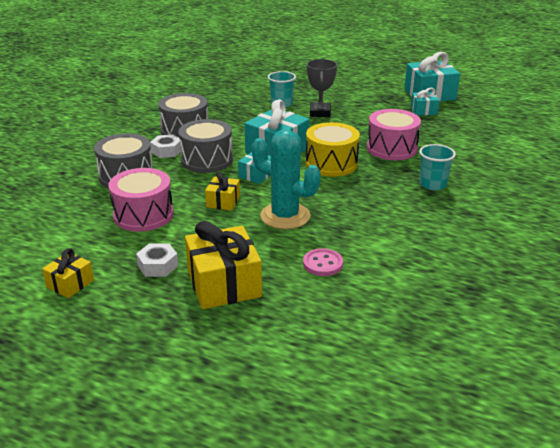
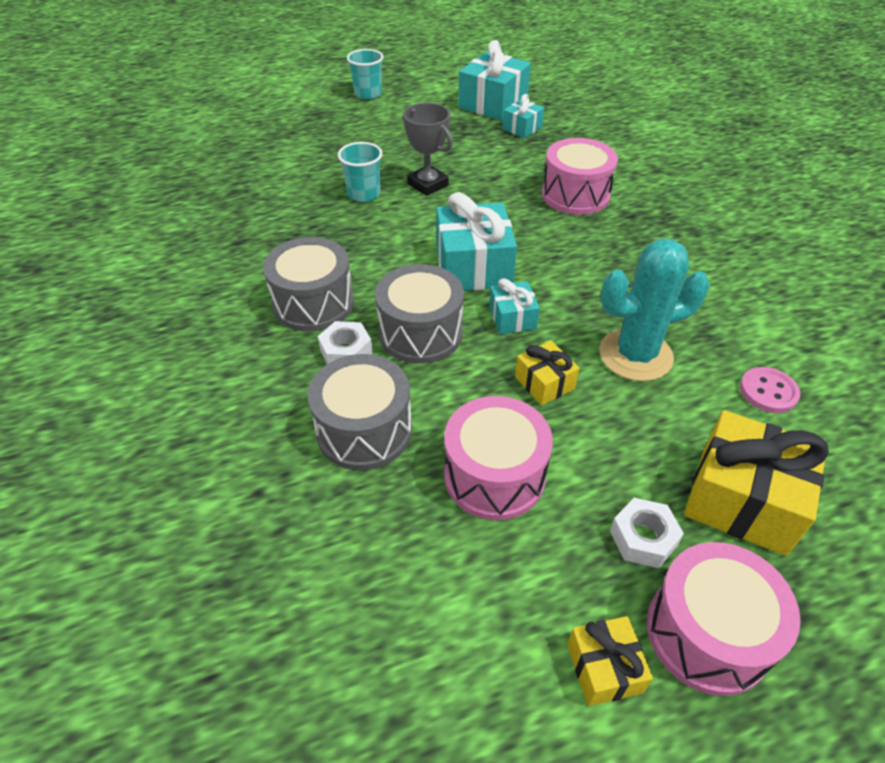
camera: 45 degrees left, 15 degrees up
(122, 303) = (707, 633): none -> pink drum
(331, 164) = (556, 251): yellow drum -> none
(432, 184) = (680, 220): turquoise cup -> turquoise cup (368, 94)

